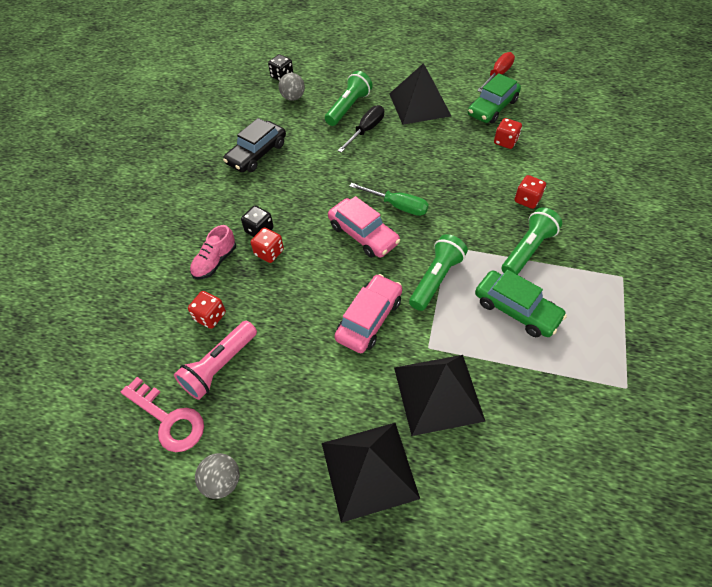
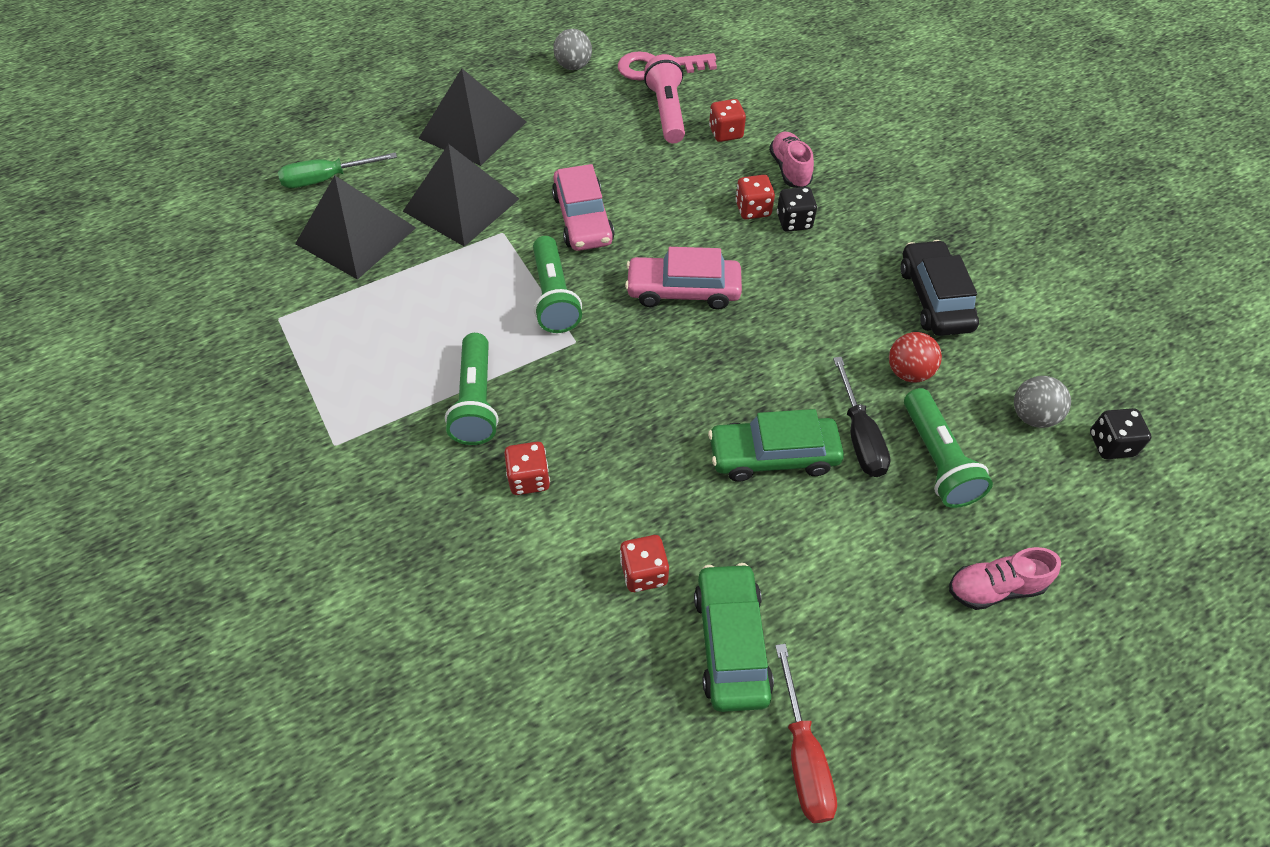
camera: 135 degrees right, 0 degrees up
(313, 137) = (908, 372): none -> red ball
(383, 71) = (995, 588): none -> pink shoe
(397, 206) = (684, 351): green screwdriver -> green screwdriver (326, 179)
(419, 104) = (849, 552): black pyramid -> black pyramid (356, 235)
(516, 309) = (440, 321): green car -> green car (773, 455)

